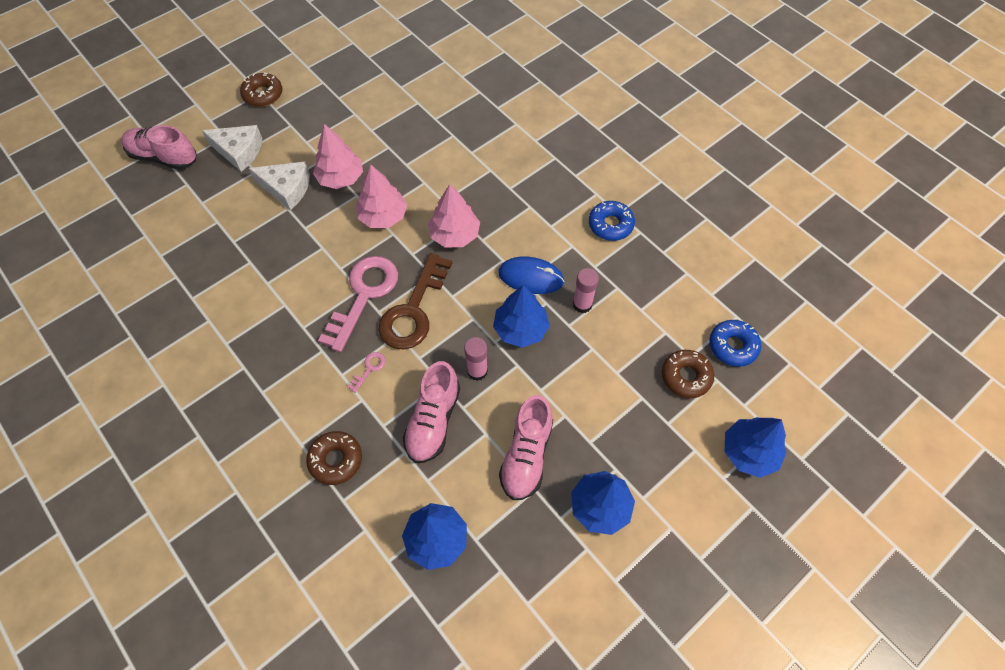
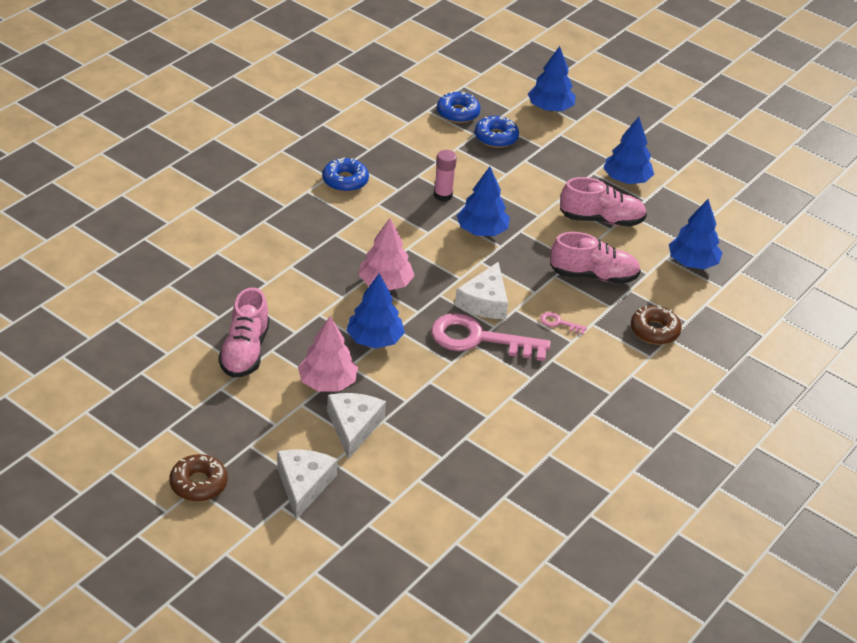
camera: 105 degrees left, 20 degrees down
(164, 157) = (328, 560): pink shoe -> pink shoe (245, 351)
(383, 216) = (375, 339): pink tree -> blue tree
(413, 310) = (485, 302): brown key -> white cheese
(477, 371) = (535, 254): pink glue stick -> none
(531, 277) = (422, 228): blue mouse -> none
(686, 377) = (496, 137): brown donut -> blue donut

